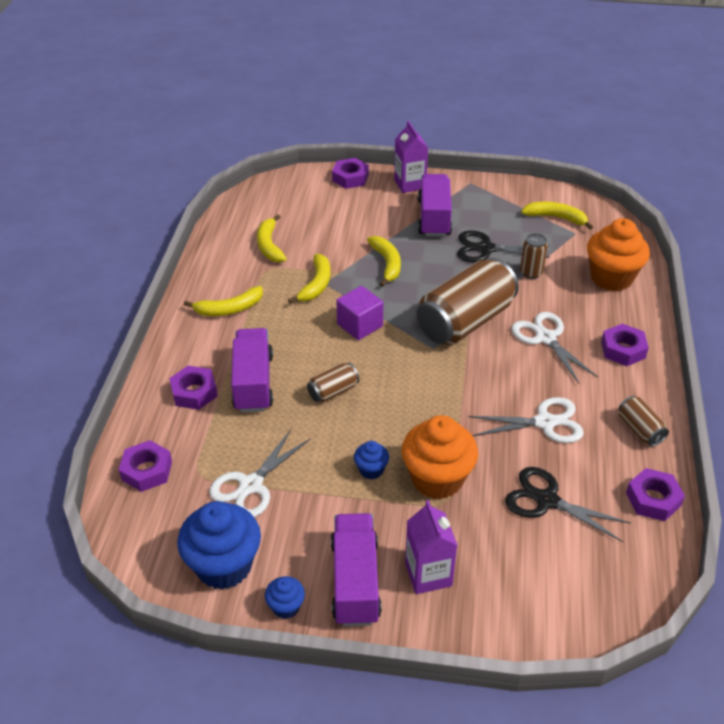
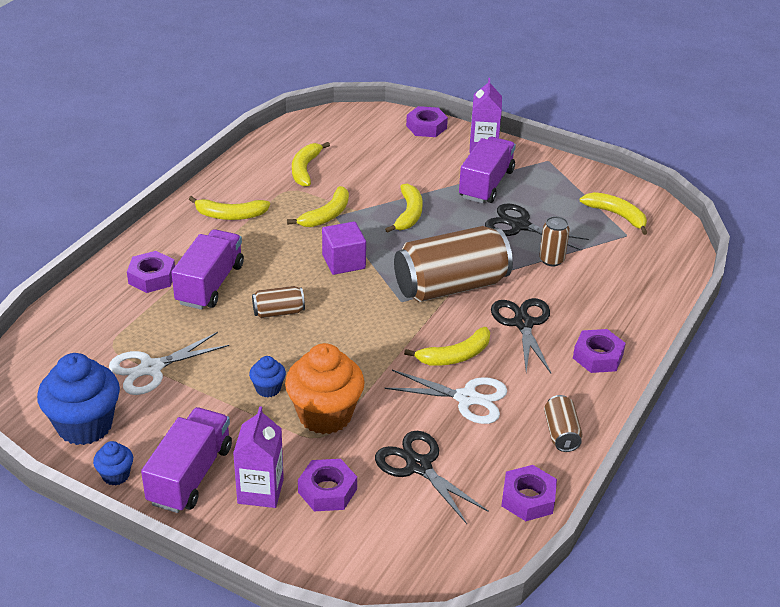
camera: 20 degrees right, 5 degrees down
(147, 470) = (69, 329): purple nut -> purple nut (327, 490)
(510, 385) = (455, 356): none -> yellow banana
(545, 338) = (523, 323): white scissors -> black scissors
(611, 278) = (635, 287): orange cupcake -> none

